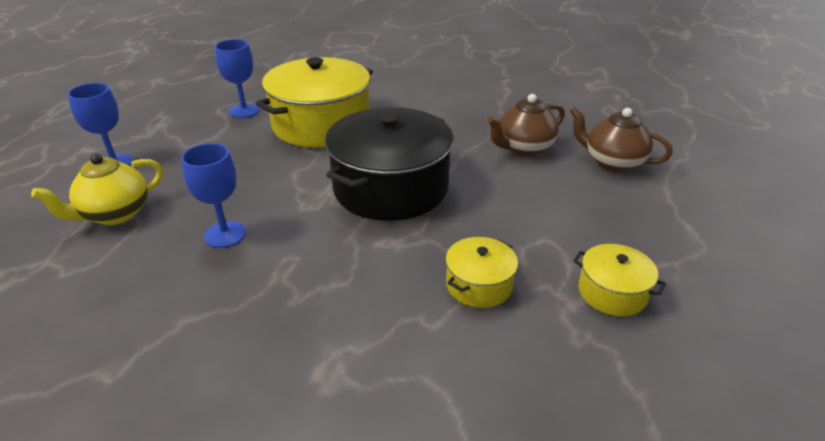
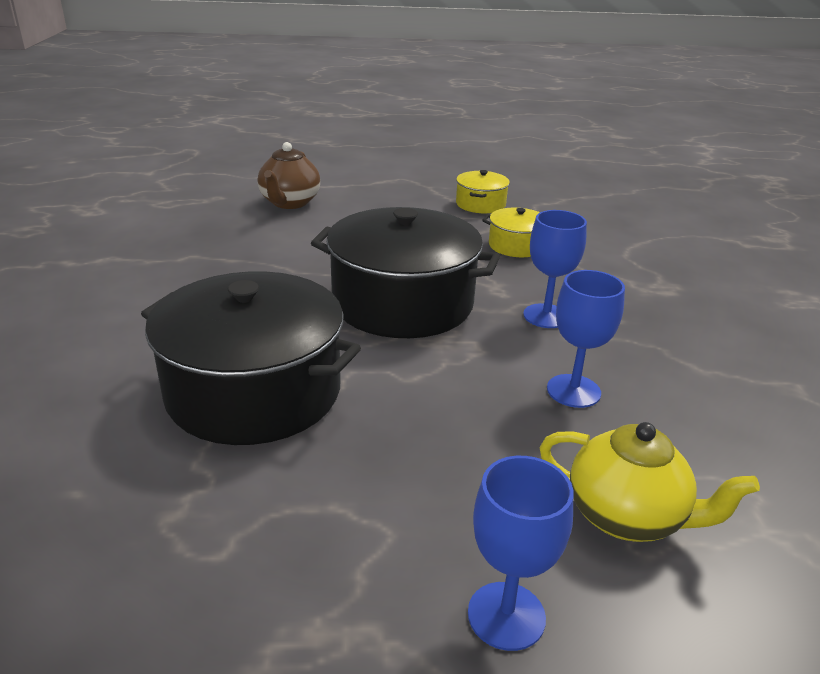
camera: 110 degrees left, 5 degrees down
(244, 111) = (216, 508): blue goblet -> blue goblet (546, 316)
(321, 125) = (254, 391): yellow pot -> black pot
(523, 148) = (276, 241): brown teapot -> none

